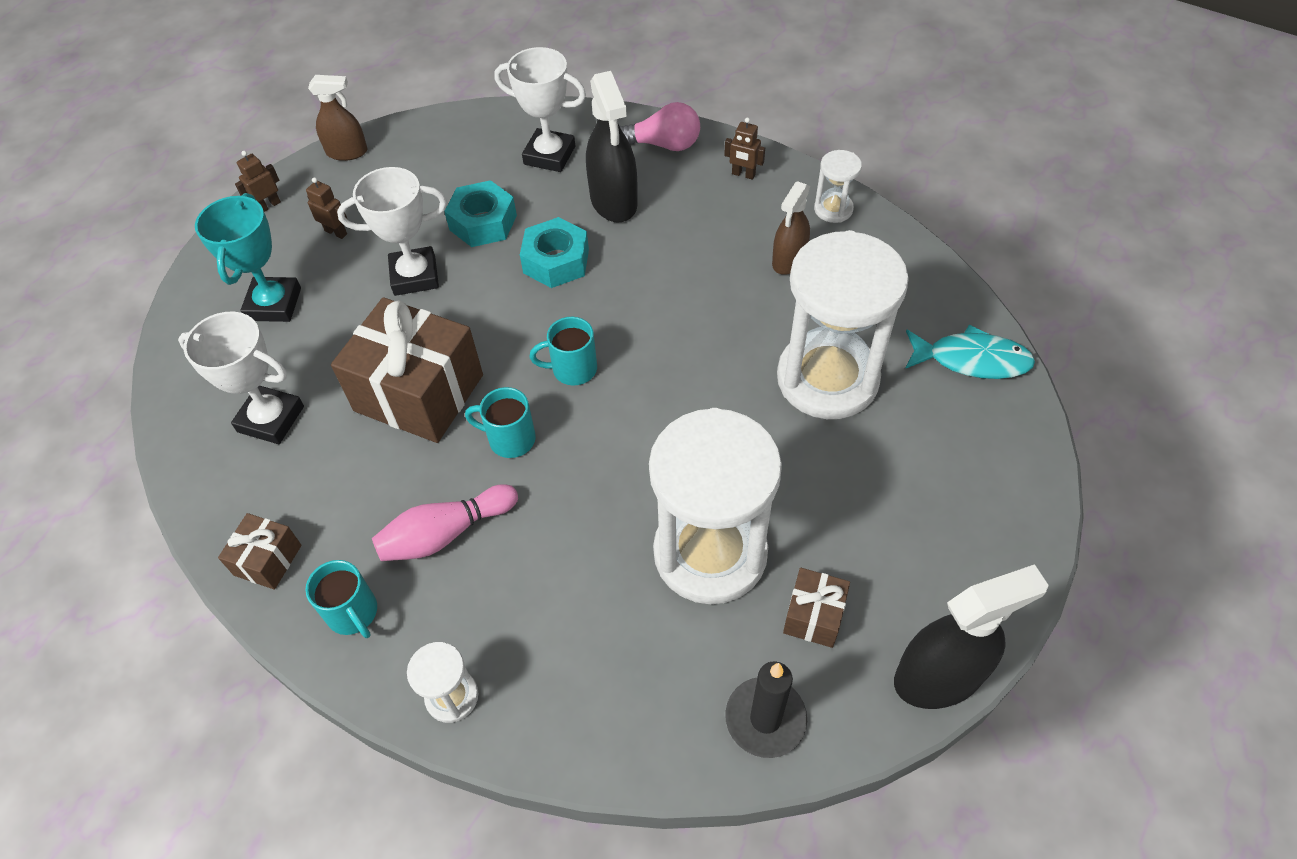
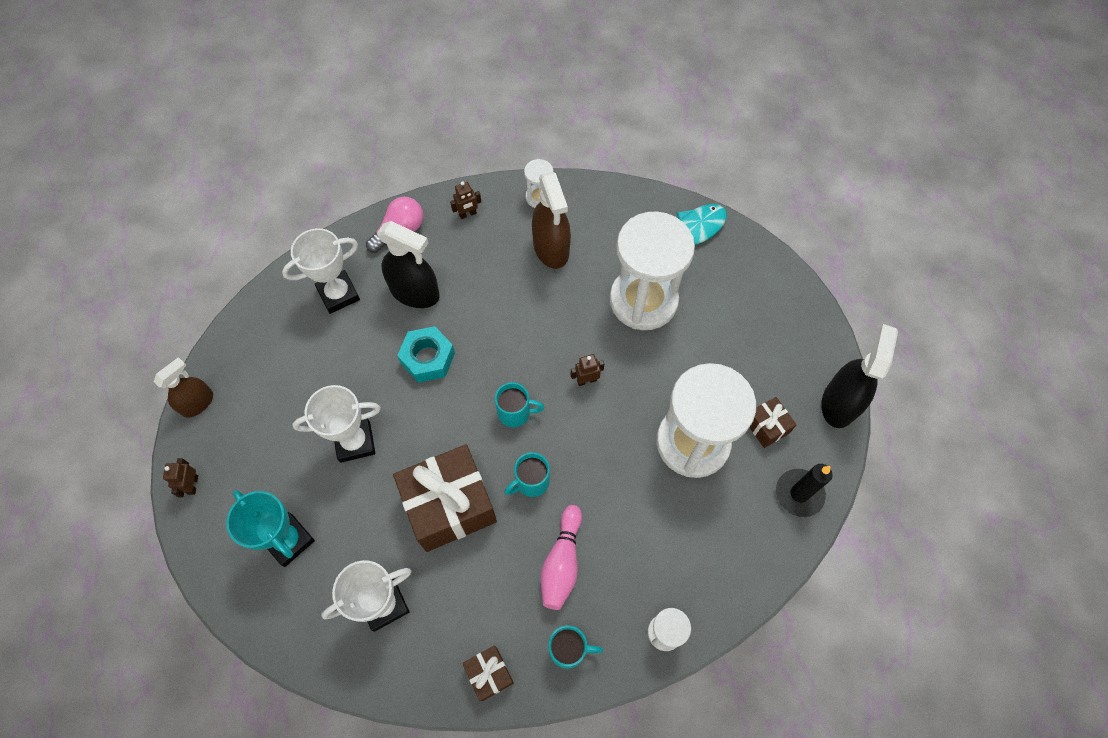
camera: 50 degrees left, 10 degrees up
(336, 232) = (265, 460): brown robot -> brown robot (586, 380)
(415, 276) = (355, 442): white trophy -> white trophy turned 45 degrees clockwise
(483, 222) = (353, 372): turquoise nut -> none
(572, 369) = (515, 412): turquoise mug -> turquoise mug turned 120 degrees counterclockwise
(789, 260) = (551, 248): brown spray bottle -> brown spray bottle, size x1.57

